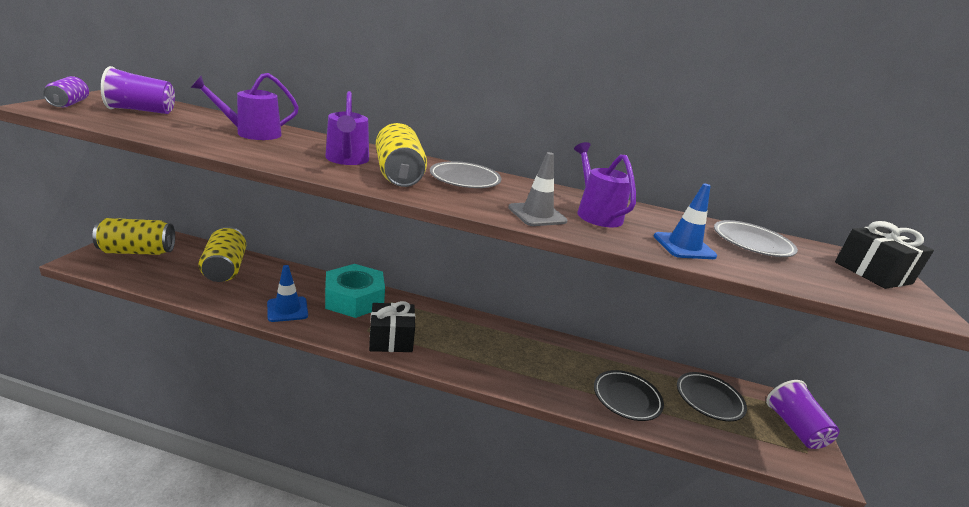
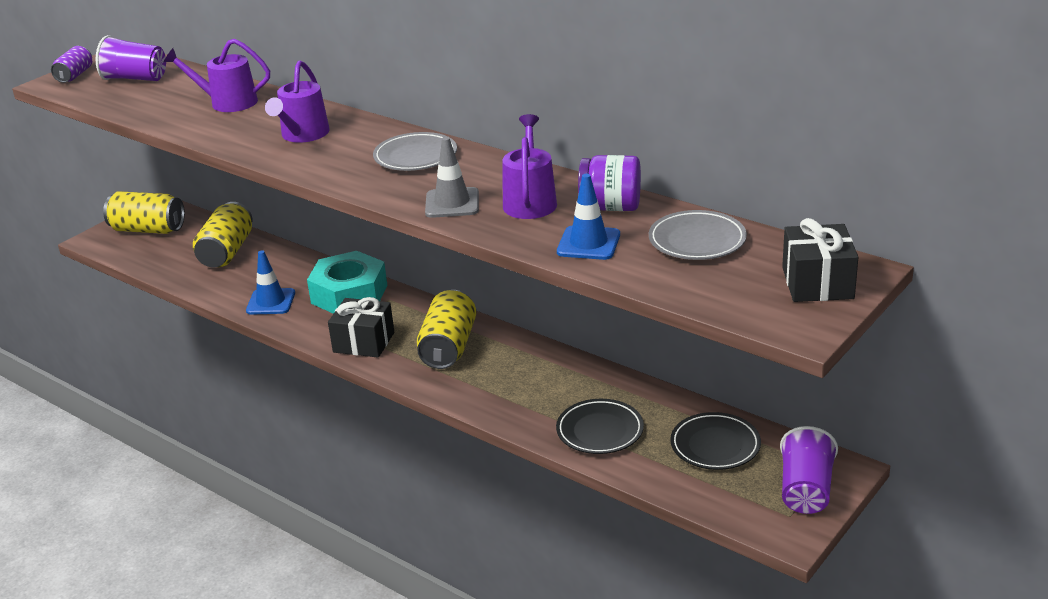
camera: 30 degrees right, 5 degrees up
(399, 175) = (343, 154): yellow can -> yellow can (448, 347)
(659, 218) = (610, 207): none -> purple jar

